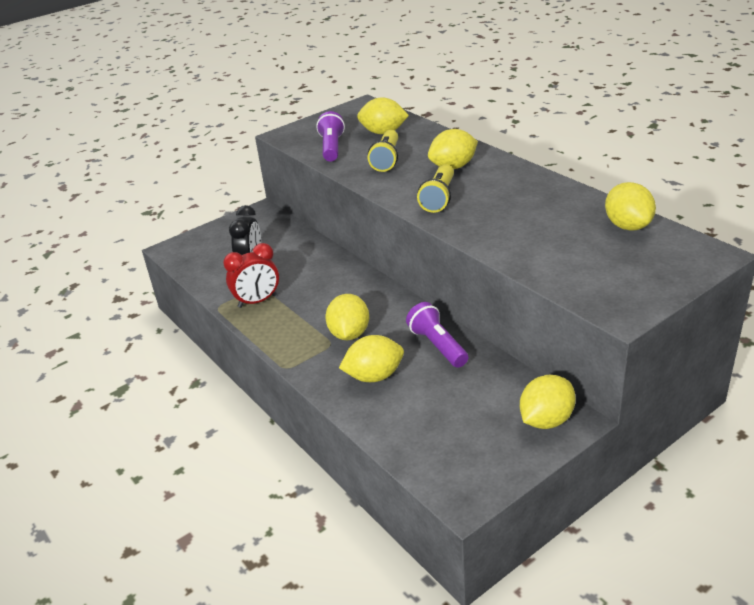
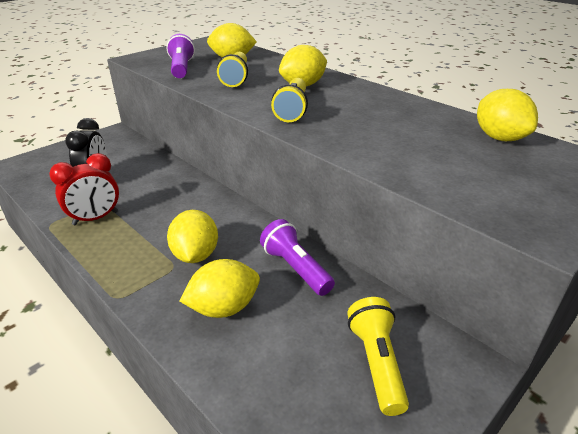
camera: 10 degrees left, 0 degrees up
(495, 417) = (376, 363): none -> yellow flashlight
(546, 420) = (440, 366): yellow lemon -> none

